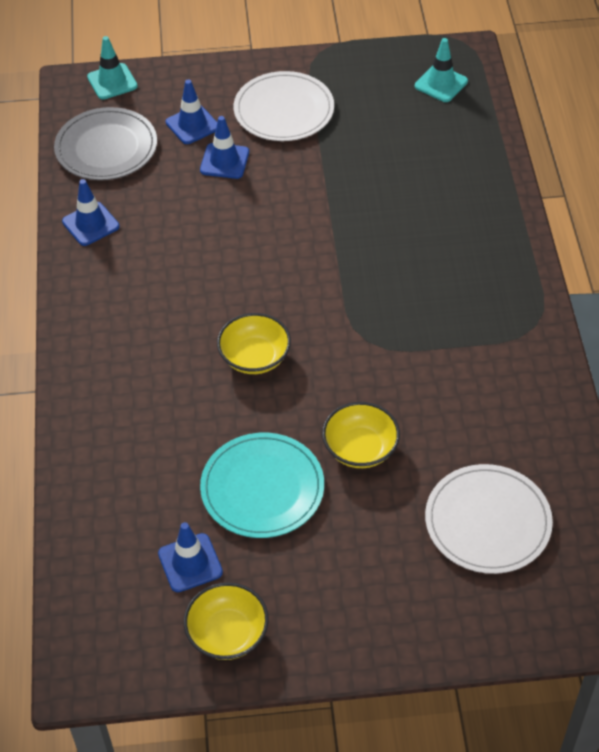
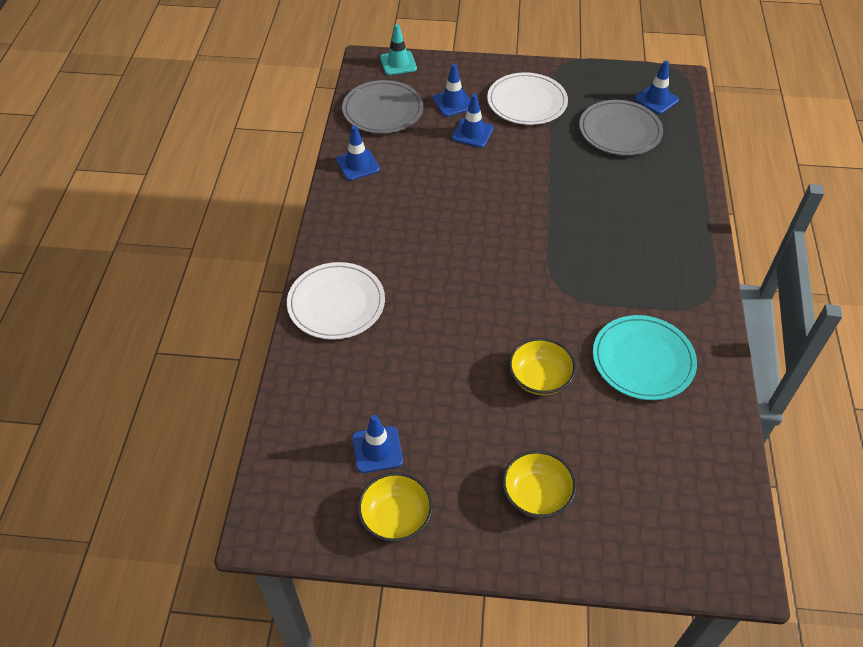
camera: 10 degrees right, 0 degrees up
(254, 357) = (466, 288): yellow bowl -> yellow bowl (536, 494)
(262, 488) = (451, 396): turquoise plate -> turquoise plate (643, 360)
(403, 131) = (620, 131): none -> grey plate
(441, 84) = (656, 99): turquoise traffic cone -> blue traffic cone
(487, 521) = (640, 460): white plate -> white plate (336, 303)

